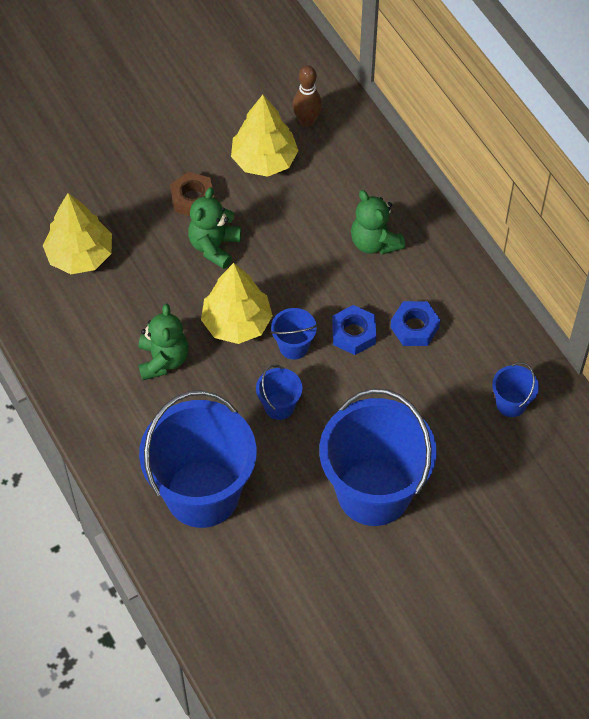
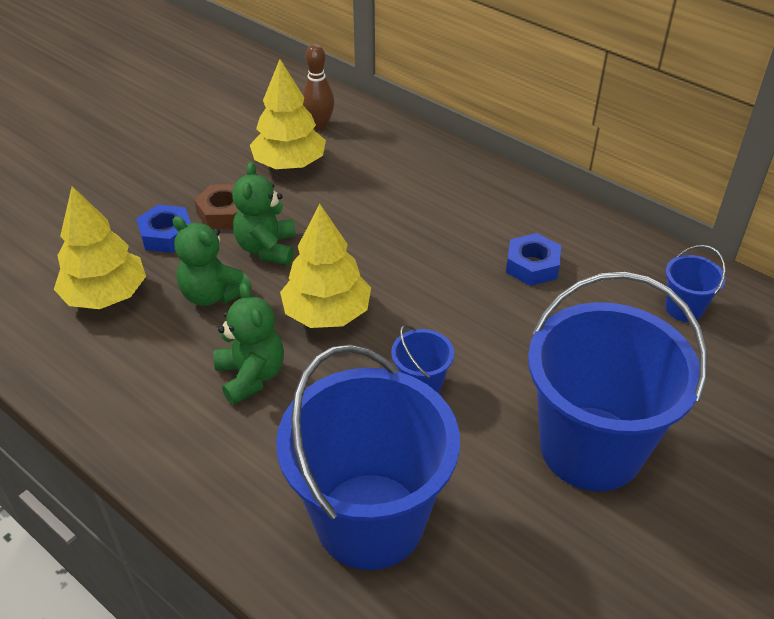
camera: 20 degrees left, 15 degrees down
(293, 346) = (406, 319): blue bucket -> none
(353, 333) = (468, 289): blue nut -> blue nut (166, 235)
(374, 242) = (444, 203): green teddy bear -> green teddy bear (212, 294)

